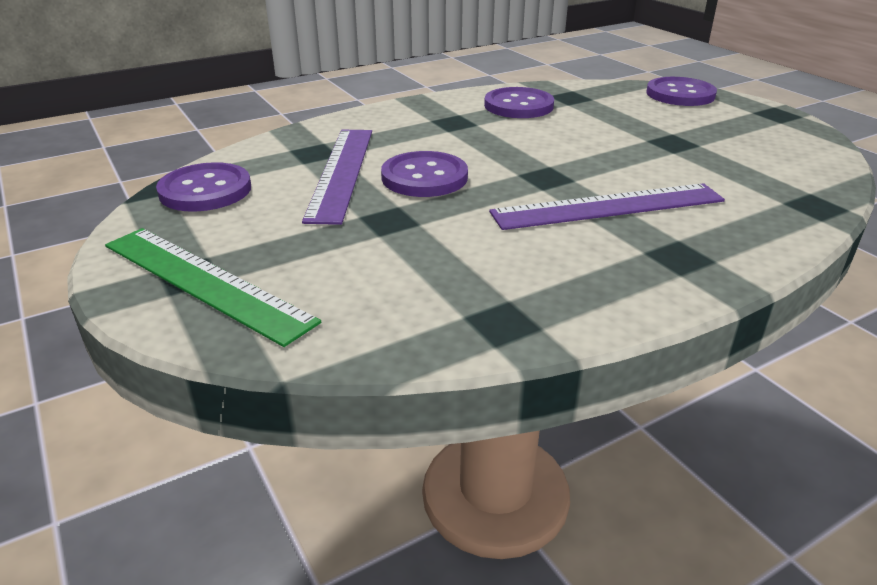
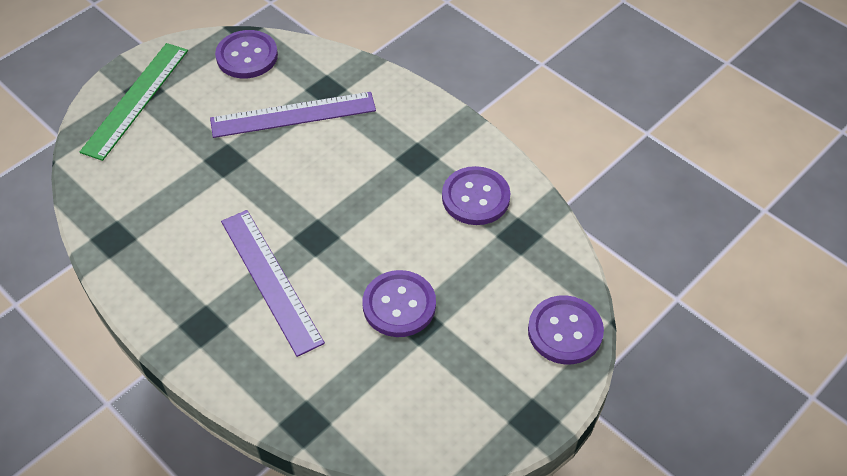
camera: 75 degrees right, 20 degrees up
(424, 177) = (296, 163): purple button -> purple button (399, 305)

